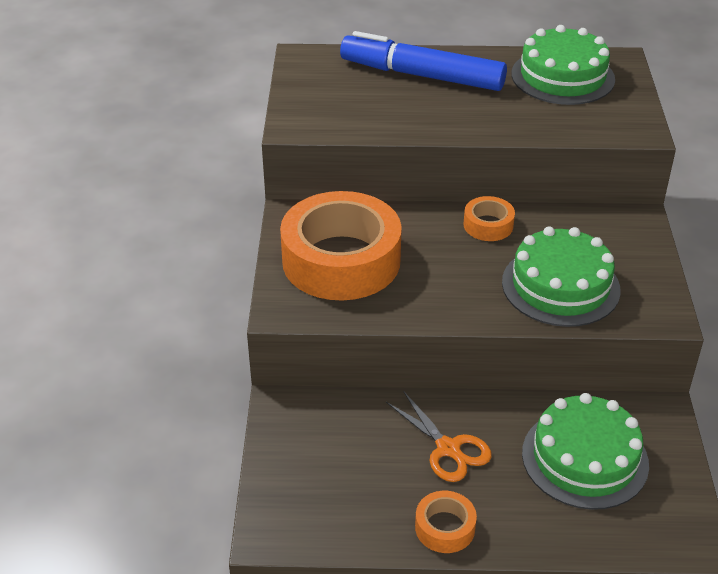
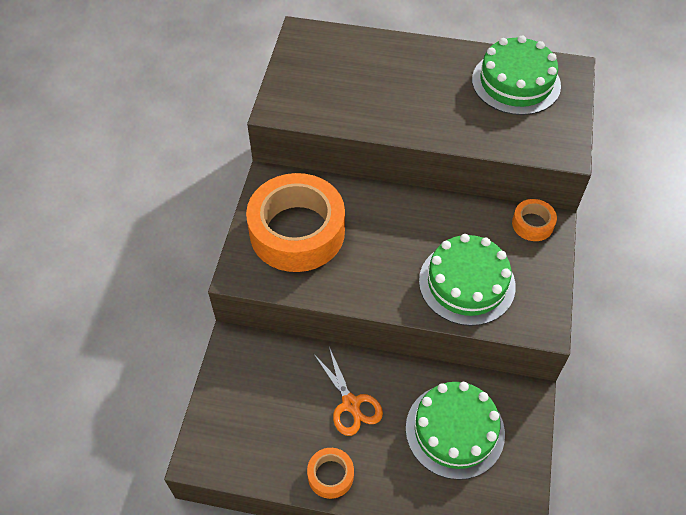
camera: 10 degrees right, 15 degrees up
(422, 75) = (396, 66): blue marker -> none
(488, 225) = (424, 213): orange tape -> orange tape (532, 224)

